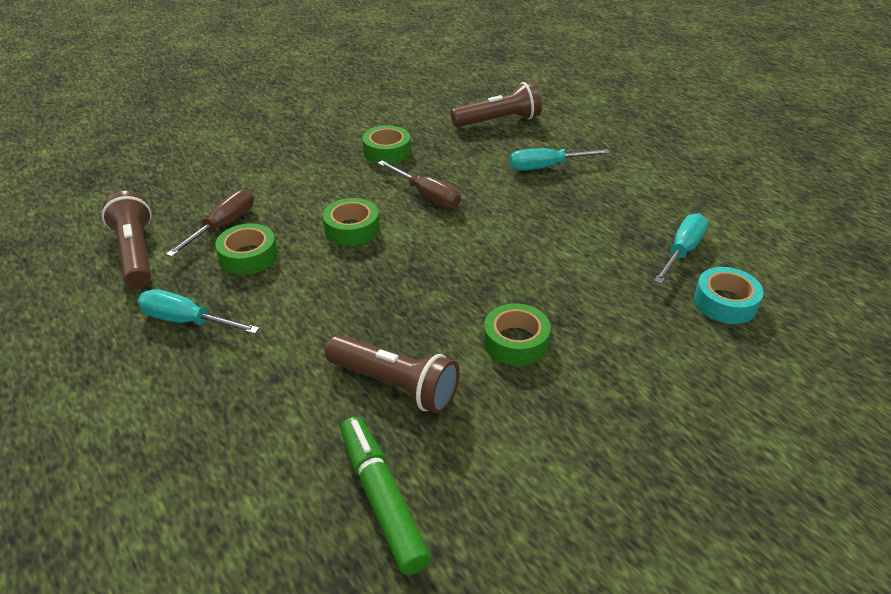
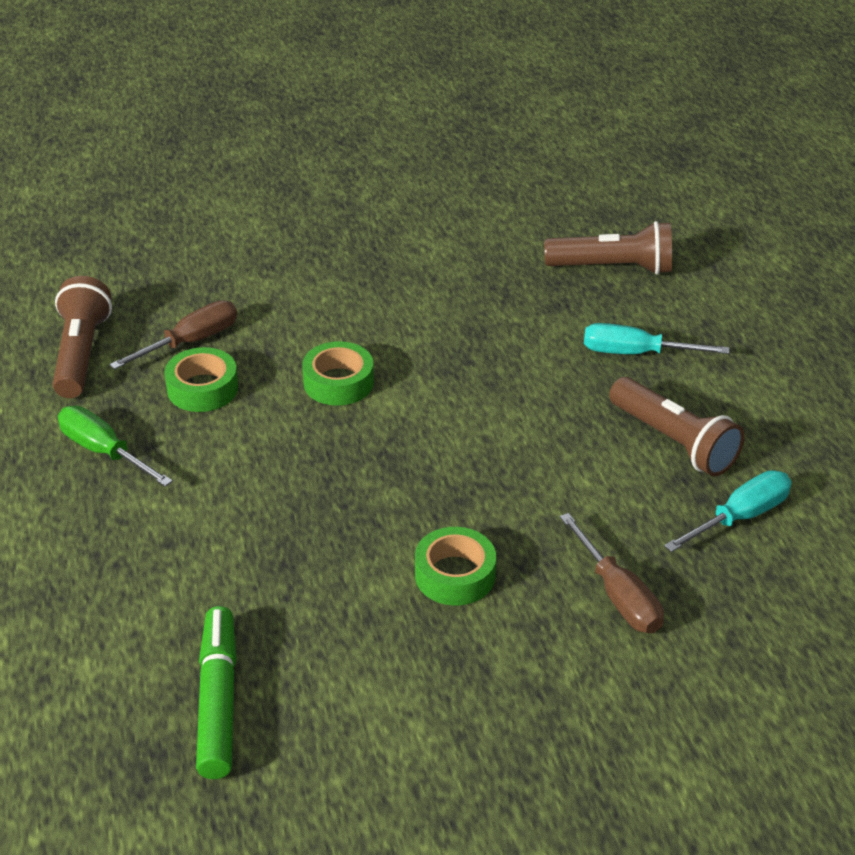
camera: 20 degrees right, 0 degrees up
(186, 321) = (103, 451): turquoise screwdriver -> green screwdriver
(387, 151) = (437, 282): green tape -> none
(395, 385) = (291, 587): brown flashlight -> brown flashlight (673, 442)
(427, 196) = (454, 359): brown screwdriver -> brown screwdriver (618, 596)
(725, 302) = (748, 598): turquoise tape -> none

